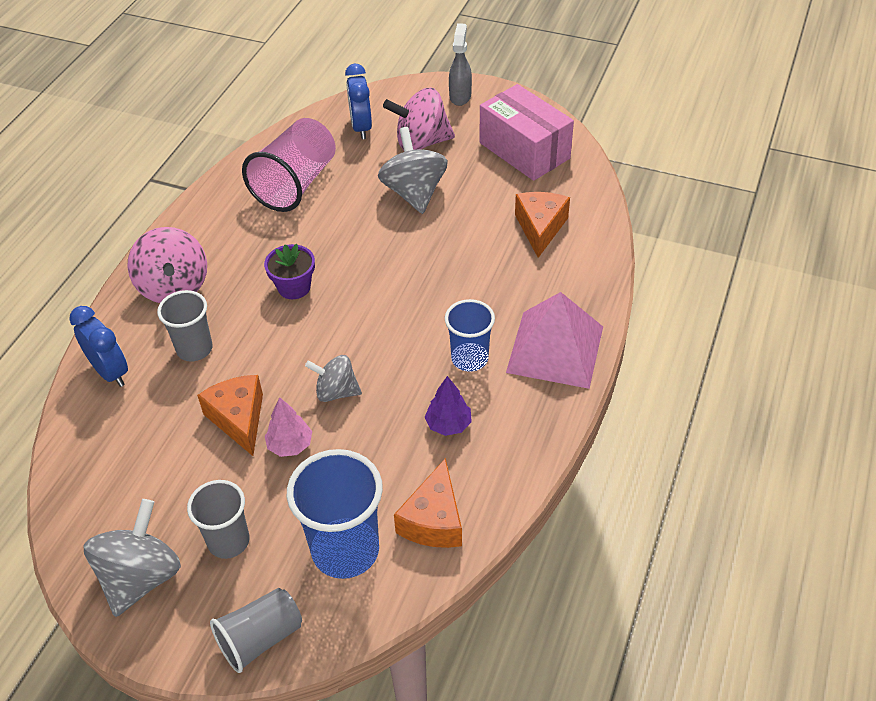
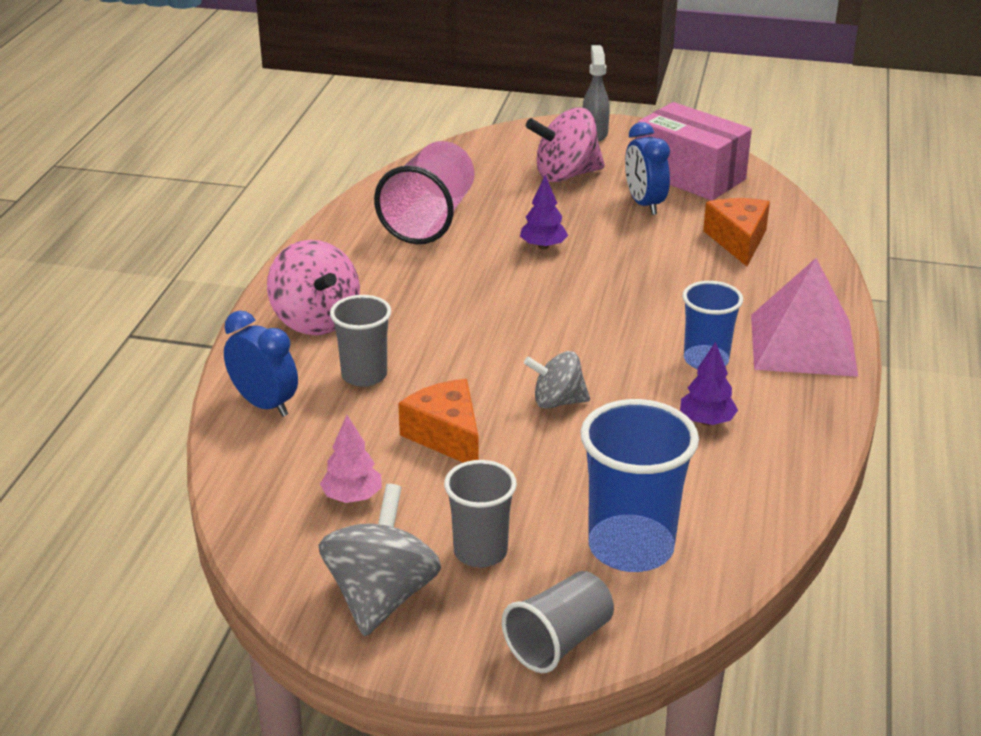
camera: 10 degrees left, 15 degrees down
(290, 445) = (521, 455): pink tree -> pink tree (352, 497)
(294, 287) = (465, 311): purple flower pot -> none
(361, 127) = (488, 166): blue clock -> blue clock (644, 204)
(377, 221) = (543, 246): none -> purple tree
(414, 193) = (576, 219): grey spinning top -> none
(434, 520) = (727, 510): orange cheese -> none

